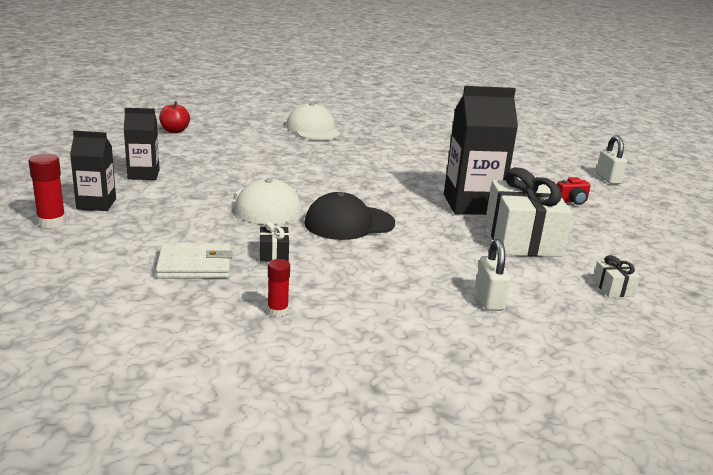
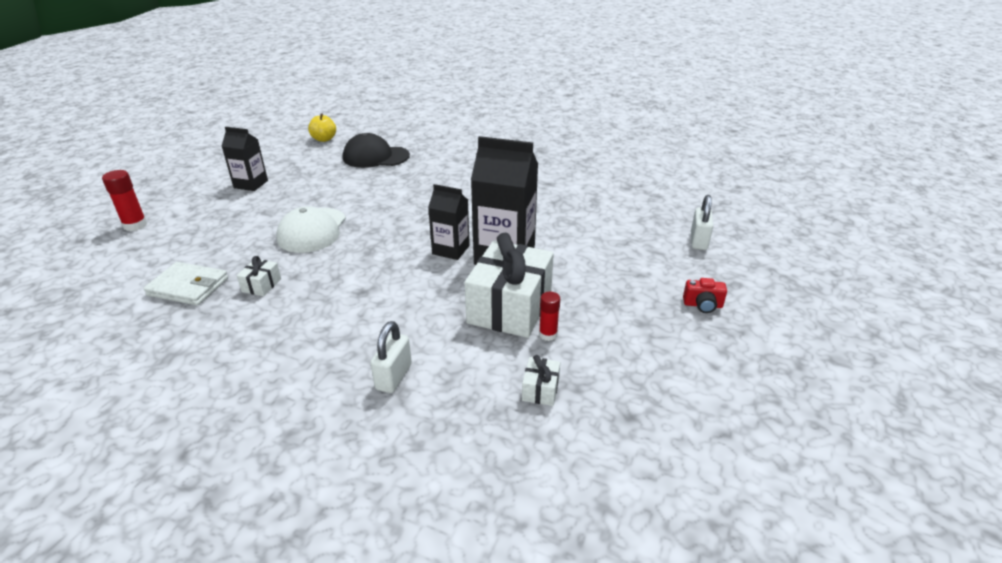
camera: 25 degrees right, 10 degrees up
(96, 204) = (184, 211): black carton -> black carton (451, 250)
(174, 131) = (324, 139): red apple -> yellow apple
(273, 253) = (261, 285): black gift -> white gift
(277, 311) = (198, 349): red glue stick -> red glue stick (548, 334)
(313, 129) = (446, 147): white cap -> none
(349, 223) = (361, 261): black cap -> black cap (375, 157)
(572, 201) = (620, 266): red camera -> red camera (702, 305)

